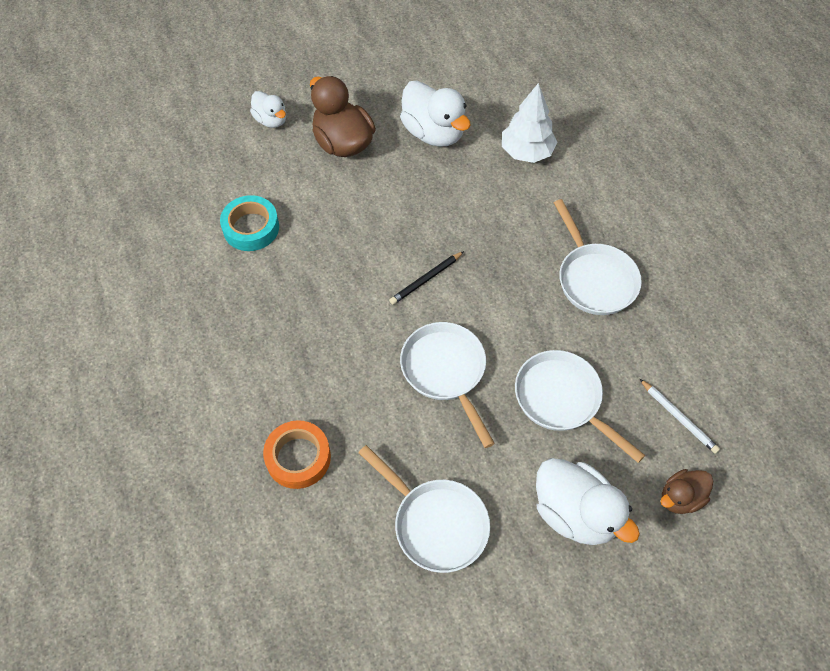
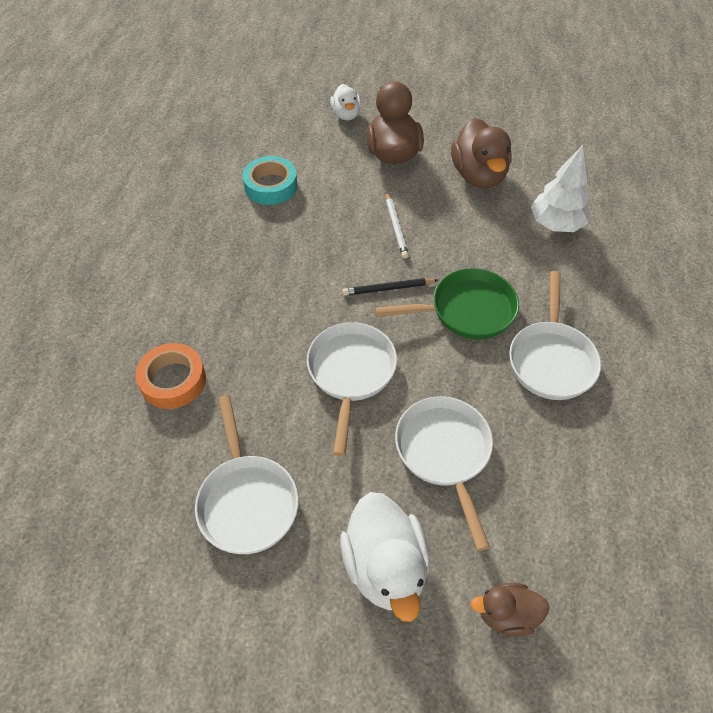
camera: 30 degrees right, 5 degrees down
(433, 132) = (478, 175): white duck -> brown duck
(503, 268) = (466, 310): none -> green pan
(678, 417) = (556, 532): white pencil -> white pencil (396, 227)

